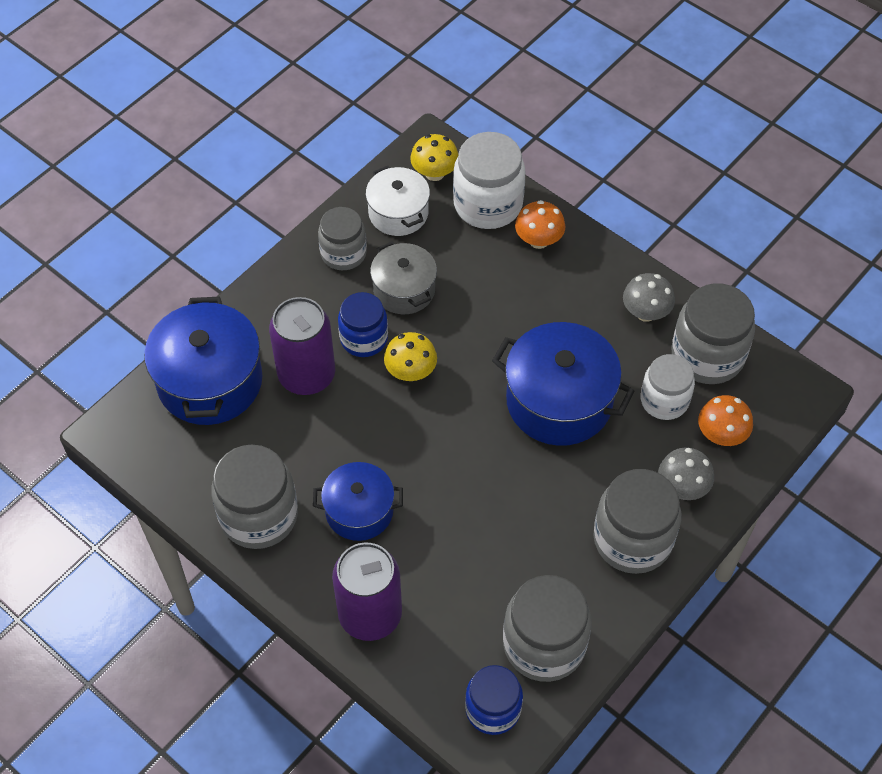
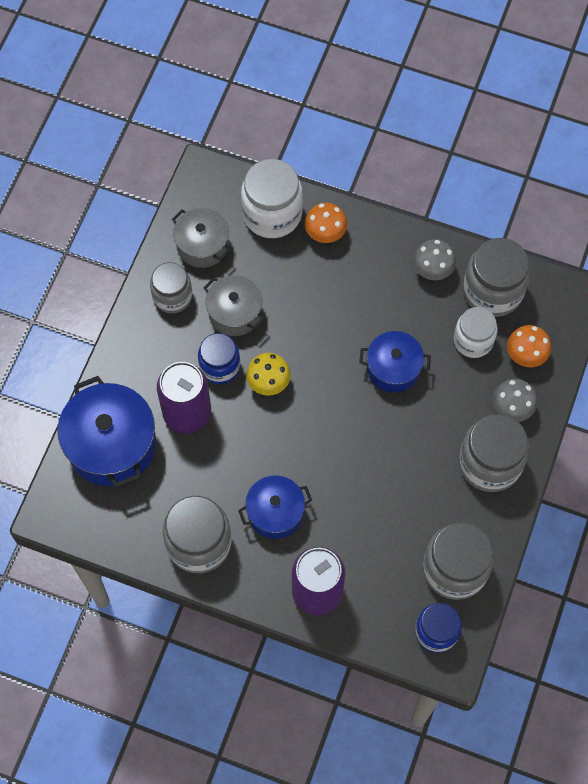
camera: 20 degrees left, 10 degrees up
(398, 213) = (202, 245): white pot -> grey pot
(434, 173) = (217, 199): yellow mushroom -> none
(559, 401) = (393, 368): blue pot -> blue pot, size x0.61

